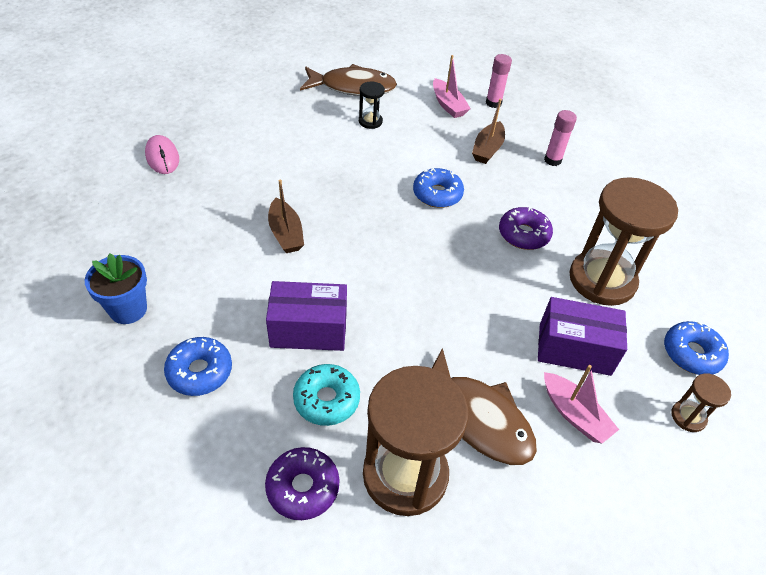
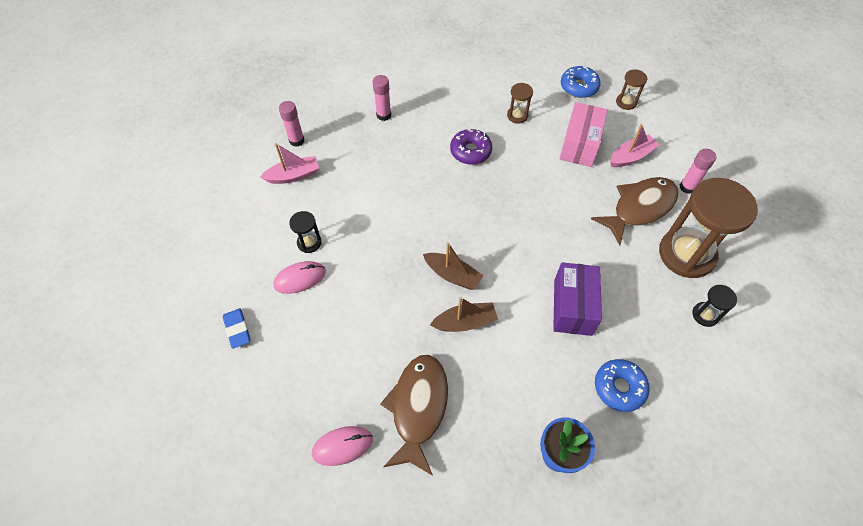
camera: 80 degrees left, 10 degrees up
(276, 90) = (237, 329): none -> blue eraser
(303, 487) = (705, 315): purple donut -> black hourglass
(326, 399) = (635, 297): turquoise donut -> none
(329, 119) = (300, 278): none -> pink mouse
(353, 87) = (247, 253): brown fish -> brown fish (418, 408)
(437, 194) = (420, 201): blue donut -> none
(487, 149) = (364, 156): brown boat -> brown boat (452, 275)
(536, 492) = (687, 187): none -> pink glue stick
(574, 349) = (580, 145): purple box -> pink box
(602, 280) = (517, 115): brown hourglass -> brown hourglass, size x0.44

